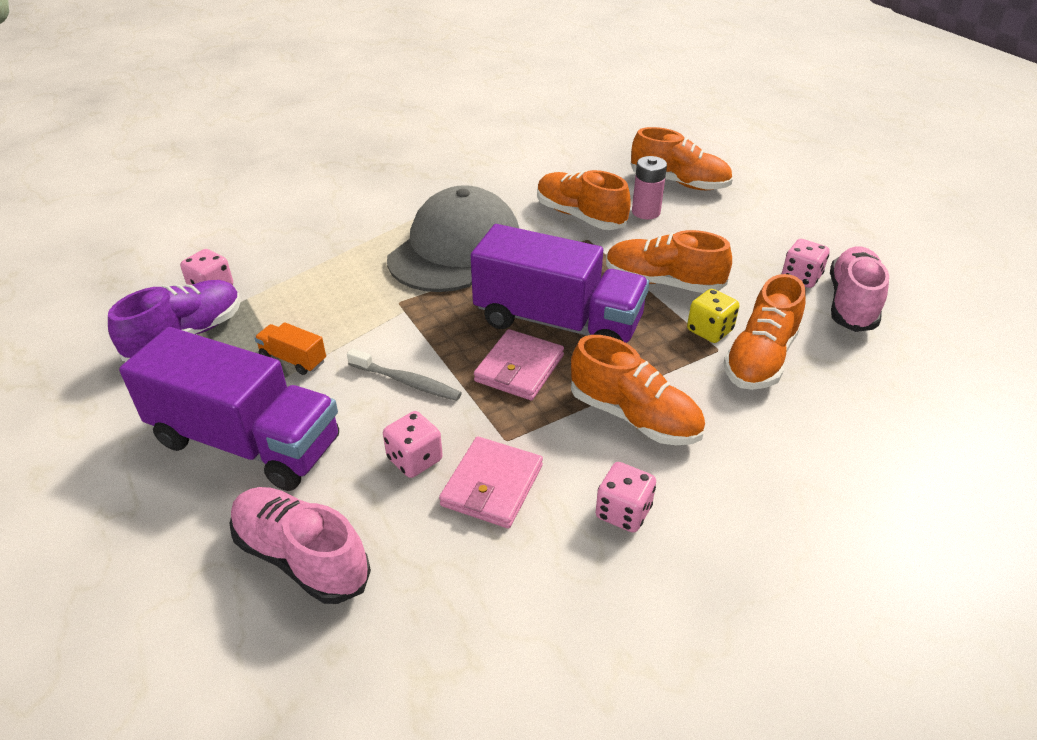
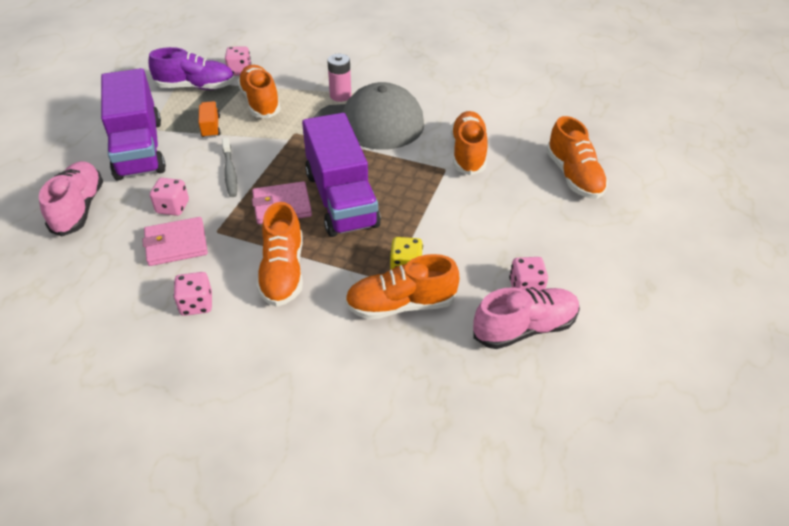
camera: 50 degrees right, 5 degrees up
(646, 212) = (512, 178): pink battery -> pink battery (340, 95)
(663, 282) = (436, 223): orange shoe -> orange shoe (260, 102)

